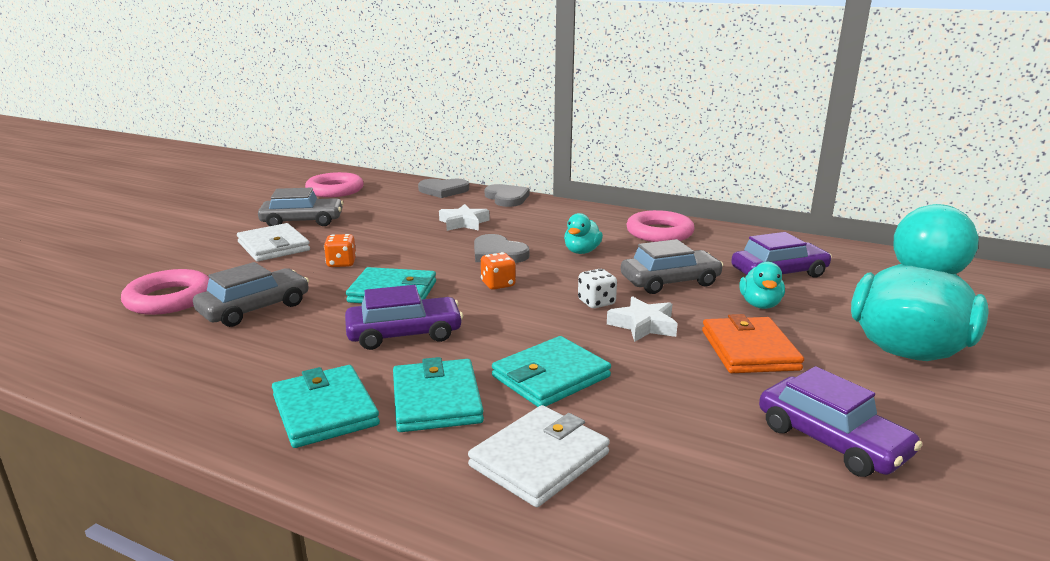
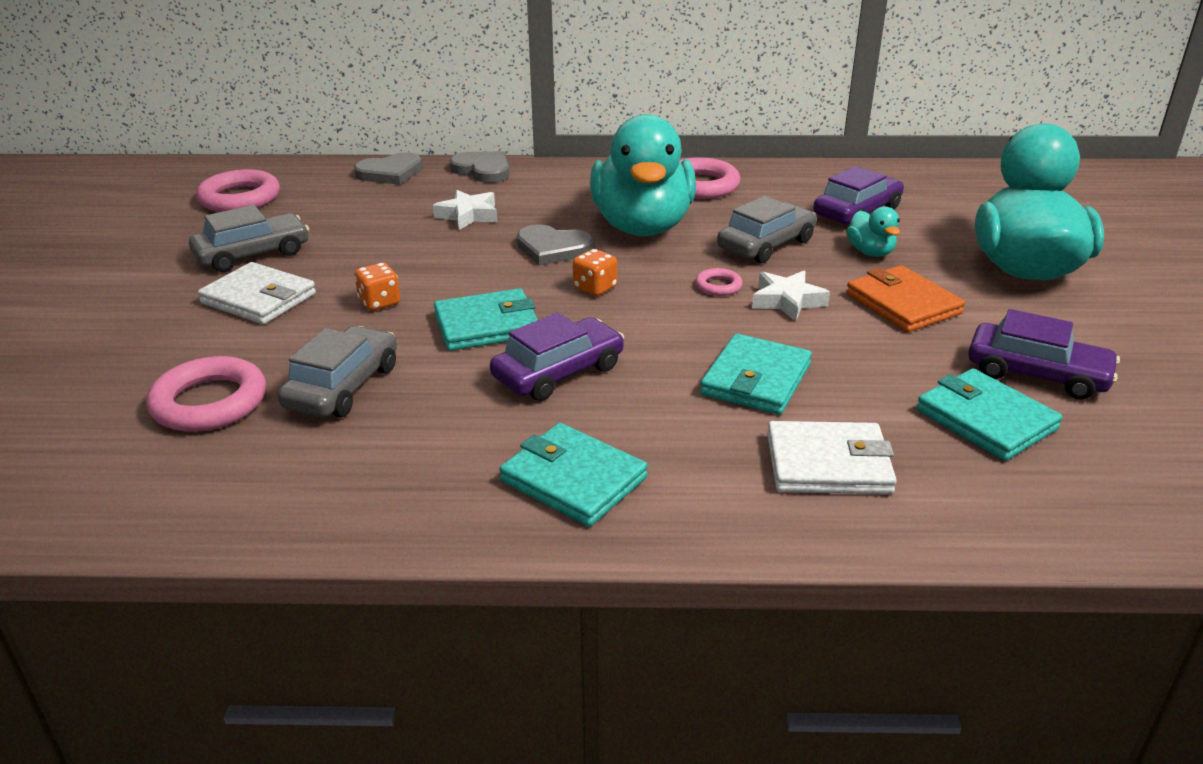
camera: 25 degrees left, 10 degrees up
(436, 400) = (673, 435): turquoise wallet -> turquoise wallet (985, 419)
(539, 459) = (828, 464): white wallet -> white wallet turned 75 degrees clockwise
(582, 251) = (642, 226): turquoise duck -> turquoise duck, size x2.41
(596, 302) = (718, 286): white dice -> pink ring

